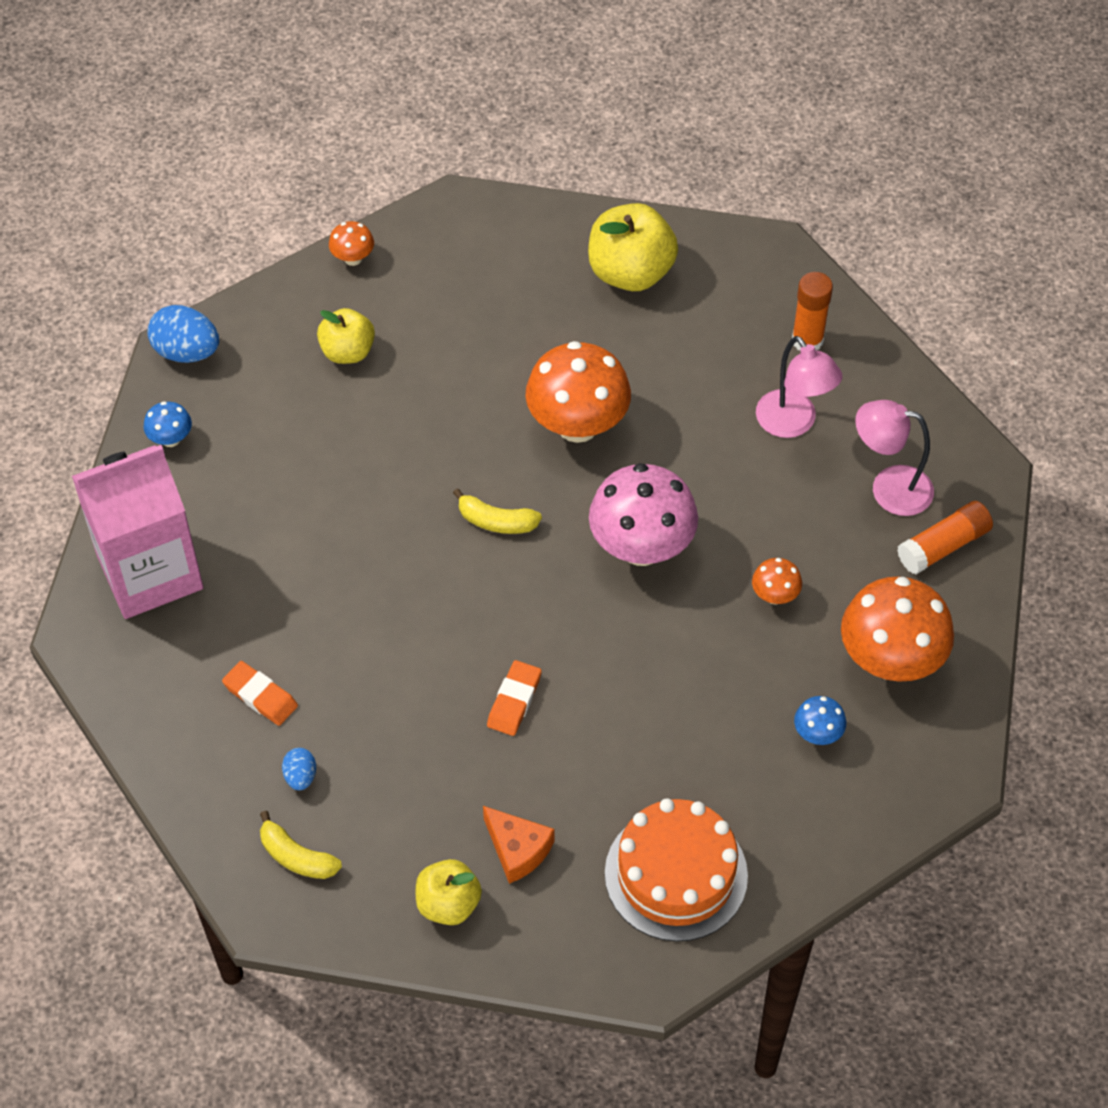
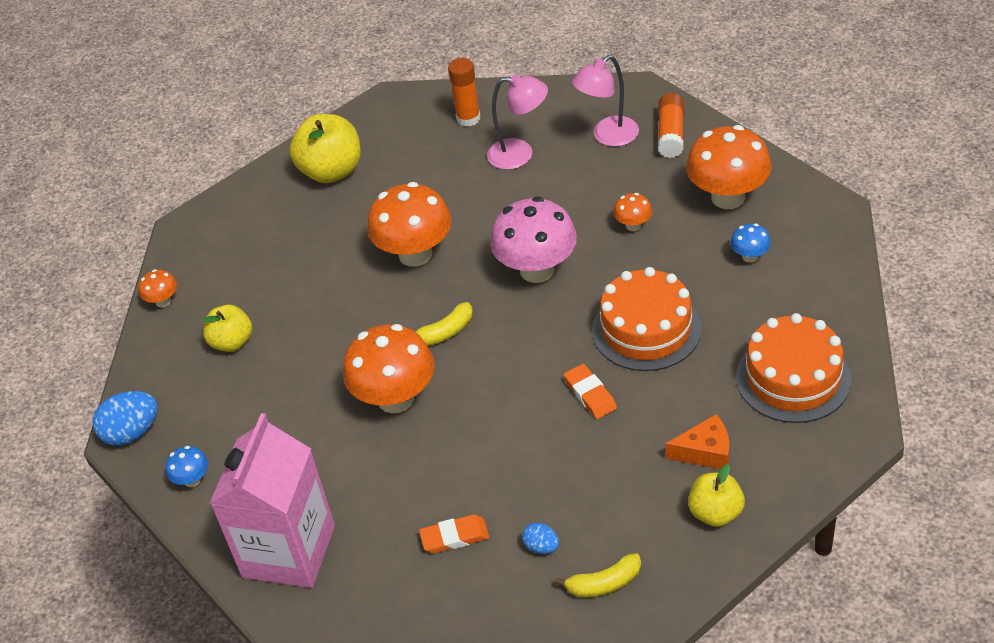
camera: 45 degrees left, 10 degrees down
(383, 536) = (395, 398): none -> orange mushroom
(638, 698) = (646, 329): none -> orange cake

